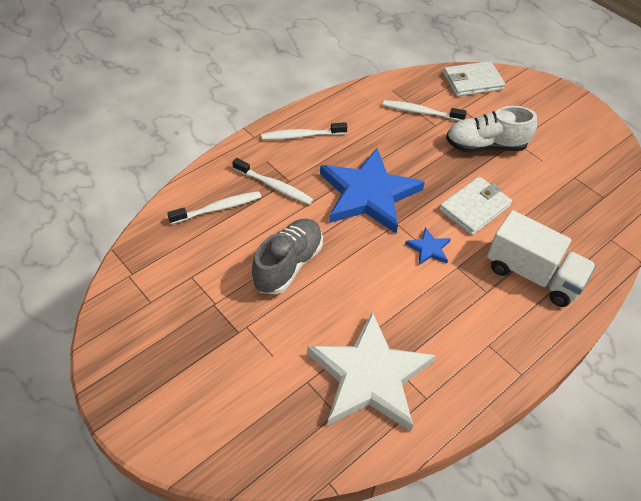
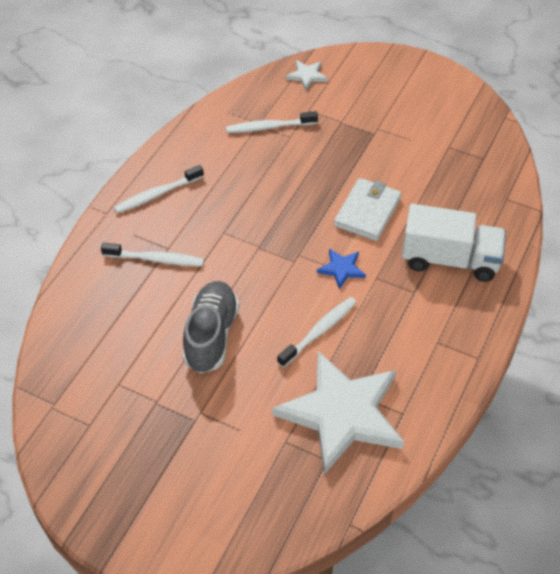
camera: 20 degrees left, 0 degrees up
(218, 208) = (108, 304): white toothbrush -> white toothbrush (319, 331)
(369, 194) = (257, 234): blue star -> none
(472, 82) = (307, 76): white wallet -> white star
(485, 146) = (350, 143): white shoe -> none

